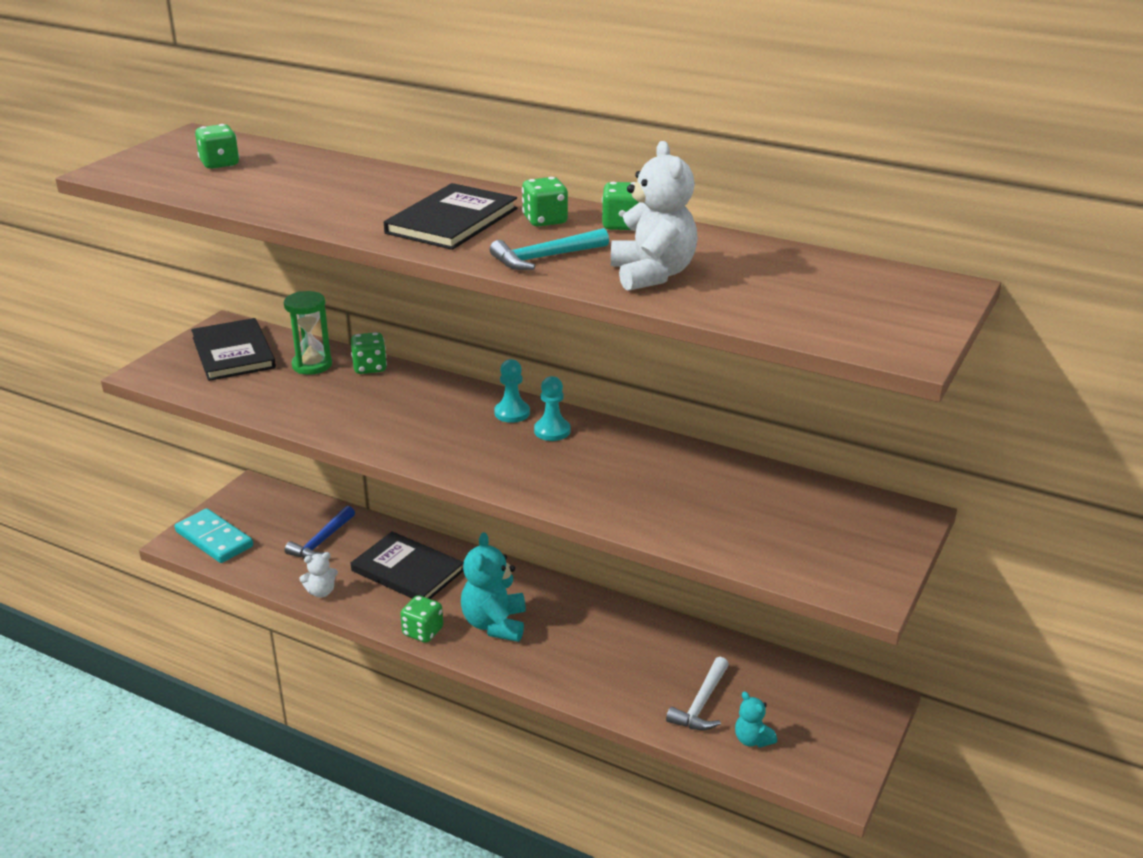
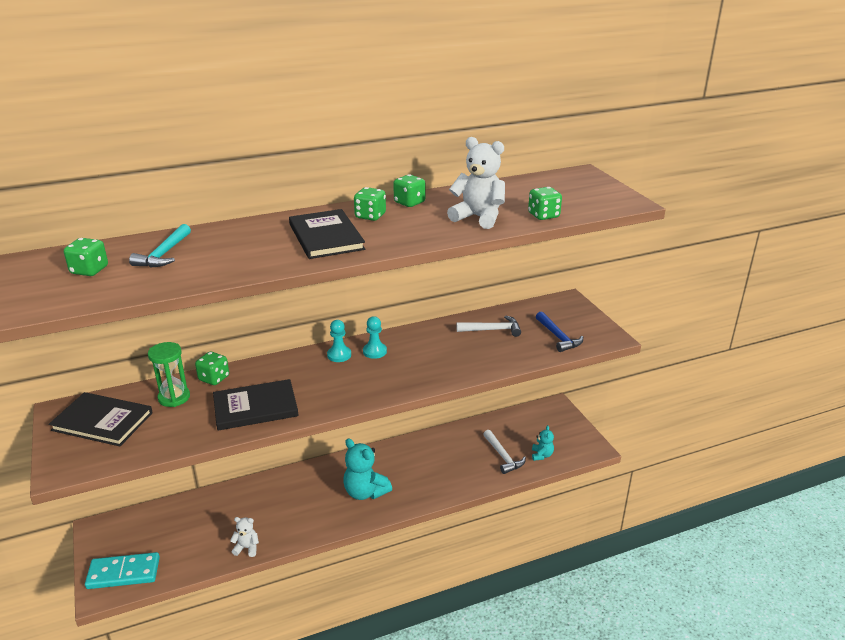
camera: 50 degrees left, 0 degrees up
(321, 592) = (247, 548): white teddy bear -> white teddy bear turned 105 degrees counterclockwise
(322, 541) = (200, 523): blue hammer -> blue hammer (558, 337)
(407, 570) = (277, 501): black book -> black book (255, 407)
(423, 632) = (337, 523): green dice -> green dice (543, 215)
(545, 258) = (417, 232): turquoise hammer -> turquoise hammer (164, 254)
(728, 488) = (492, 330): none -> white hammer
(752, 740) = (541, 455): turquoise teddy bear -> turquoise teddy bear turned 90 degrees counterclockwise

